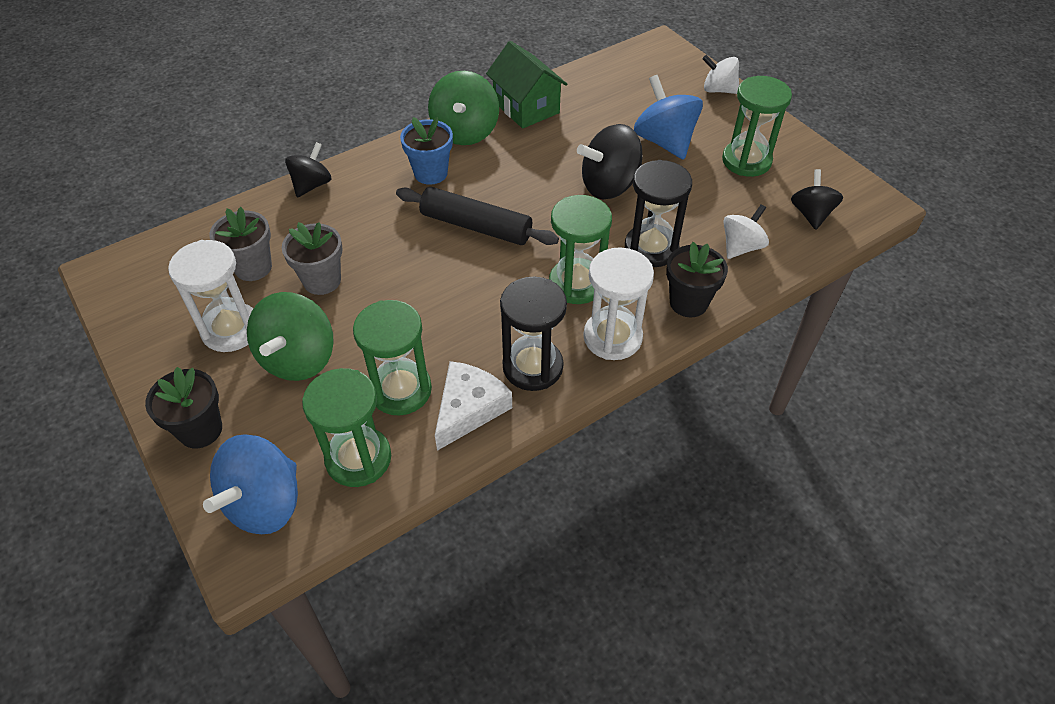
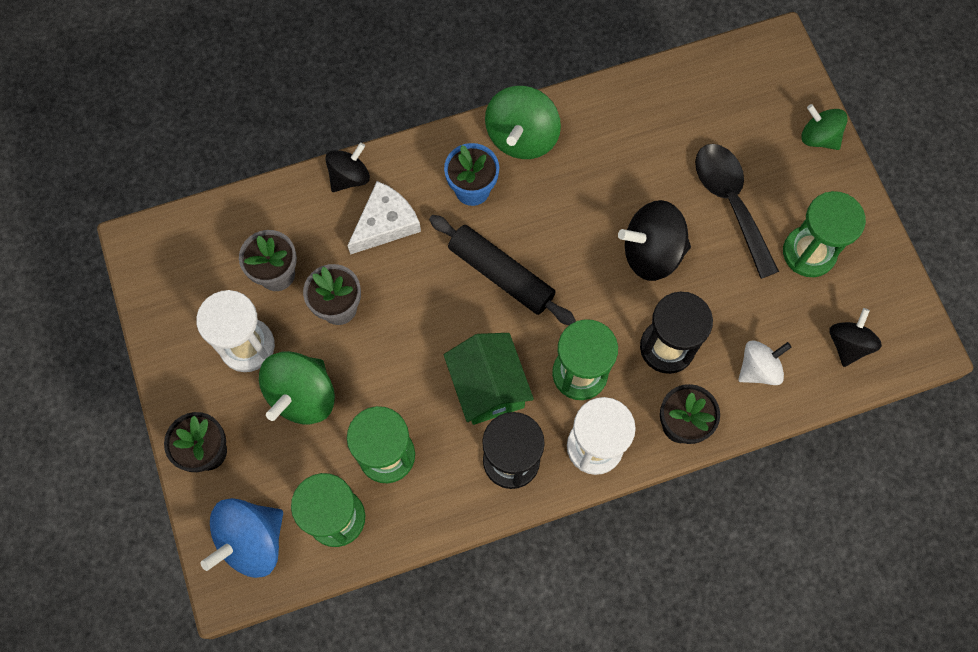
camera: 15 degrees right, 20 degrees up
(469, 408) = (442, 491): white cheese -> white cheese (385, 223)
(526, 107) = (596, 114): green house -> green house (488, 387)
(664, 141) = (730, 203): blue spinning top -> black spoon
(718, 90) = (818, 137): white spinning top -> green spinning top

